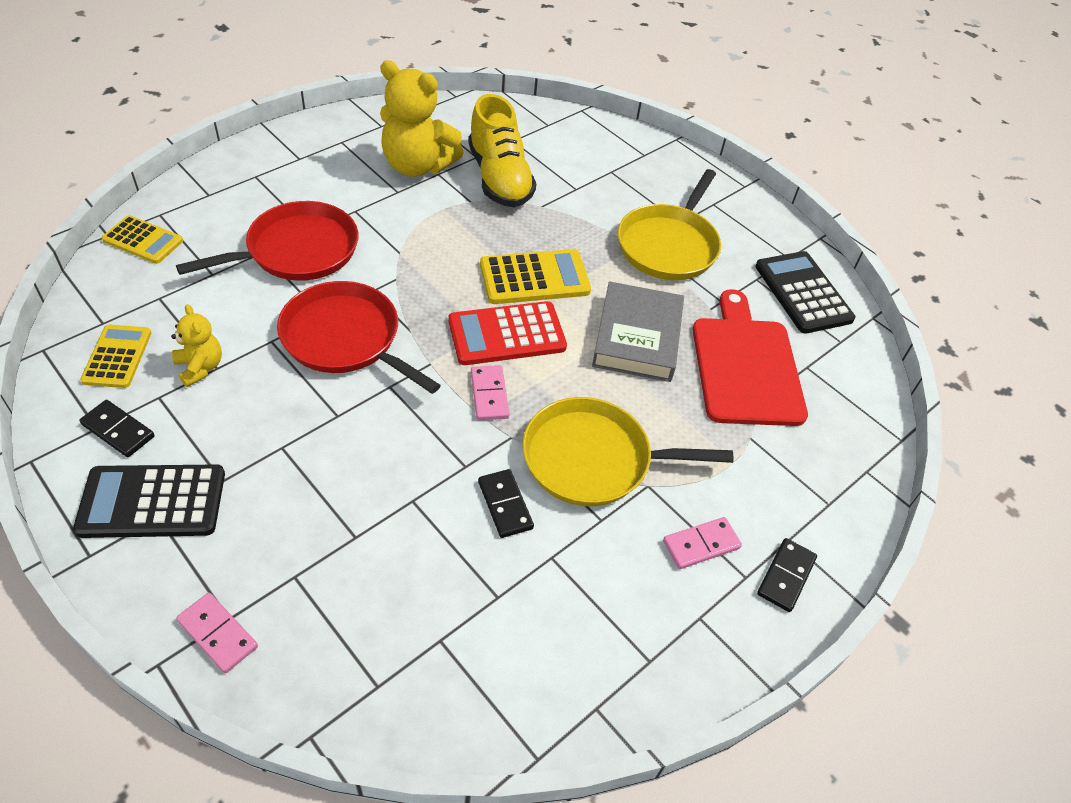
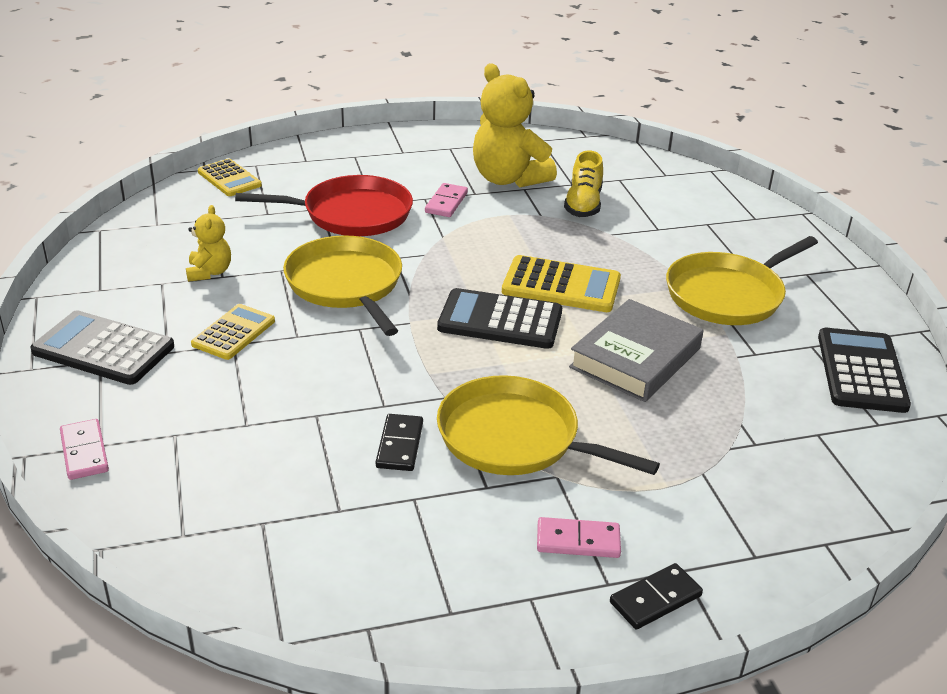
camera: 30 degrees right, 15 degrees down
(117, 357) = (151, 248): yellow calculator -> yellow calculator (233, 333)
(118, 430) = (114, 296): black domino -> none
(345, 339) = (346, 285): red pan -> yellow pan
(489, 395) = (448, 360): pink domino -> pink domino (446, 203)
(499, 178) = (583, 204): yellow shoe -> yellow shoe, size x0.65
(507, 334) = (500, 320): red calculator -> black calculator
(745, 366) = (742, 413): red cutting board -> none

